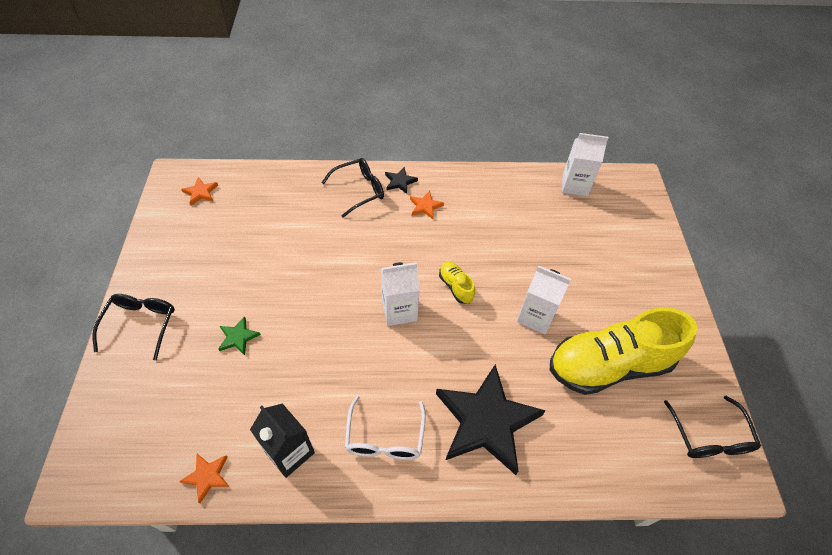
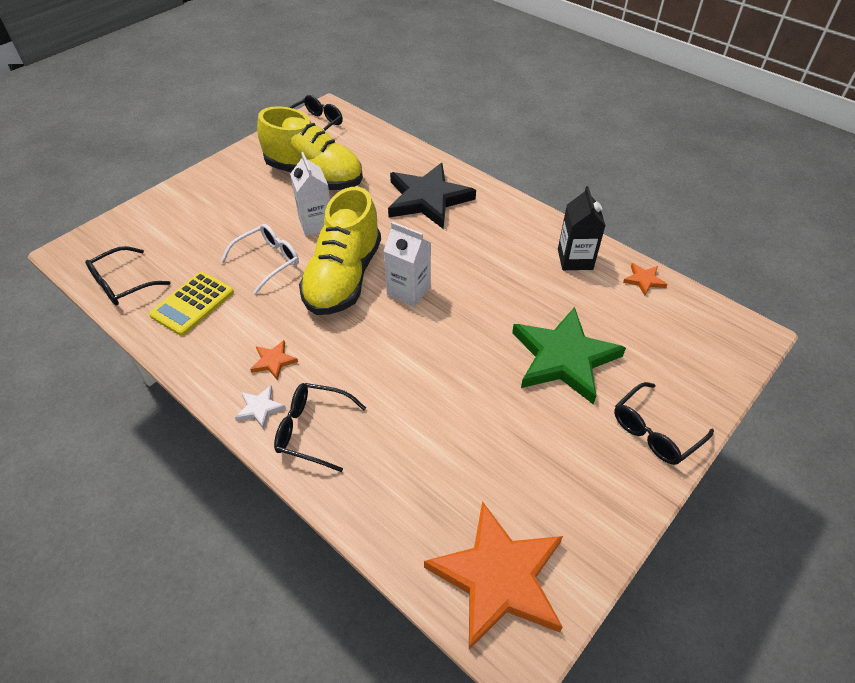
camera: 135 degrees left, 5 degrees down
(201, 192) = (498, 577): orange star -> orange star, size x2.42
(238, 337) = (564, 358): green star -> green star, size x2.42
(385, 437) = (502, 229): white glasses -> white glasses (267, 261)
(400, 182) = (260, 408): black star -> white star
(456, 287) = (344, 278): yellow shoe -> yellow shoe, size x2.39
(518, 203) = (192, 304): none -> yellow calculator
(574, 185) = (123, 284): white carton -> black glasses

